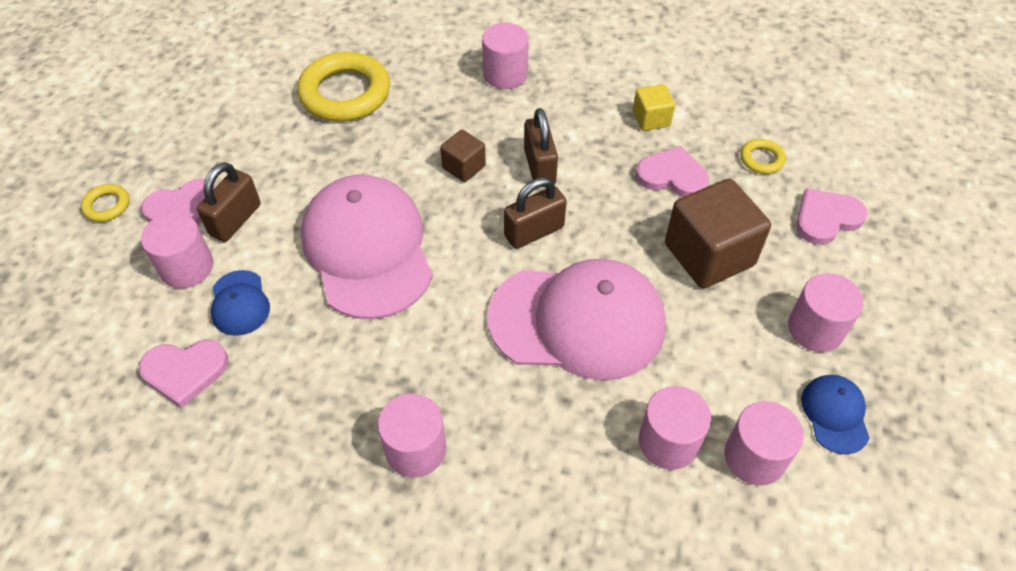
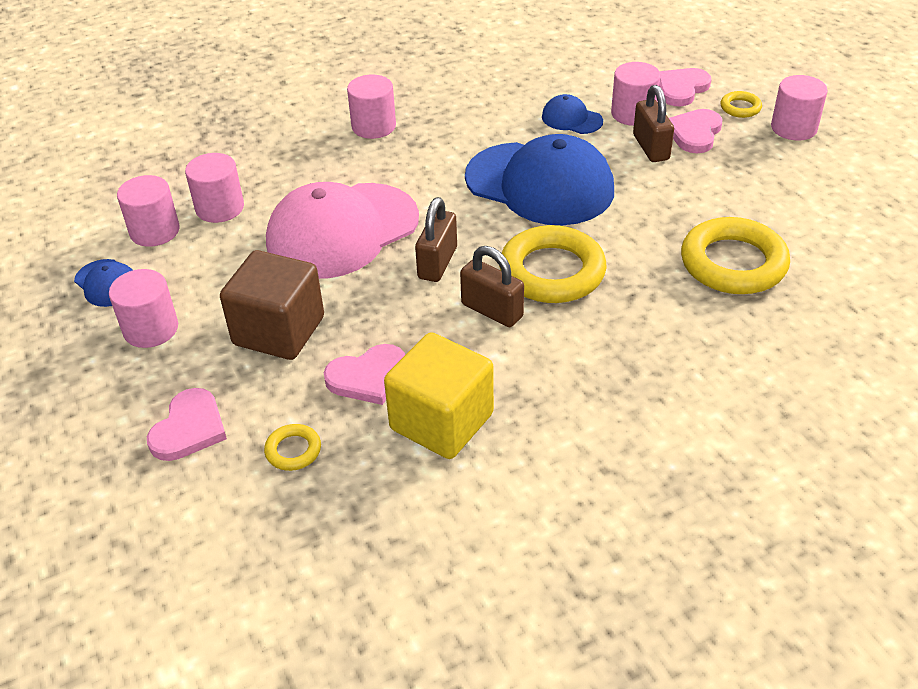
camera: 140 degrees right, 10 degrees down
(185, 371) = (548, 83): pink heart -> pink heart (681, 89)
(367, 249) = (540, 184): pink cap -> blue cap
(463, 167) = (552, 272): brown cube -> yellow ring
(505, 74) = (633, 372): pink cylinder -> pink cylinder (794, 128)
(651, 119) = (441, 421): yellow cube -> yellow cube, size x1.95

